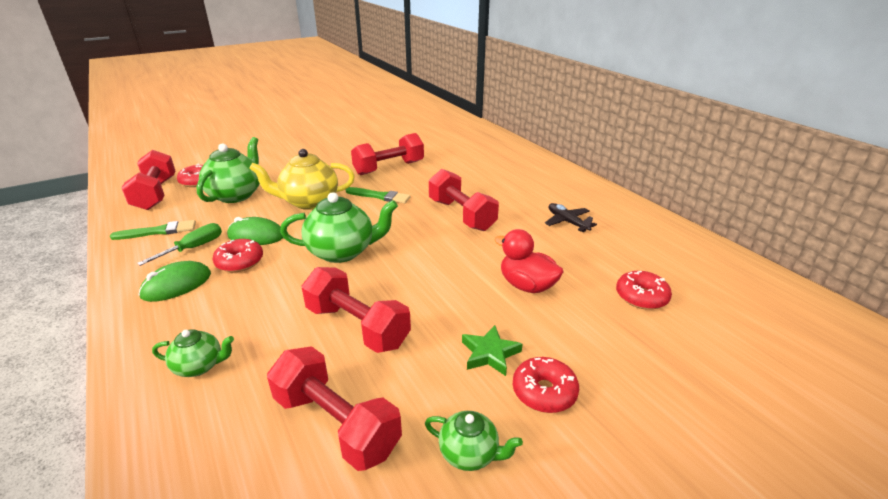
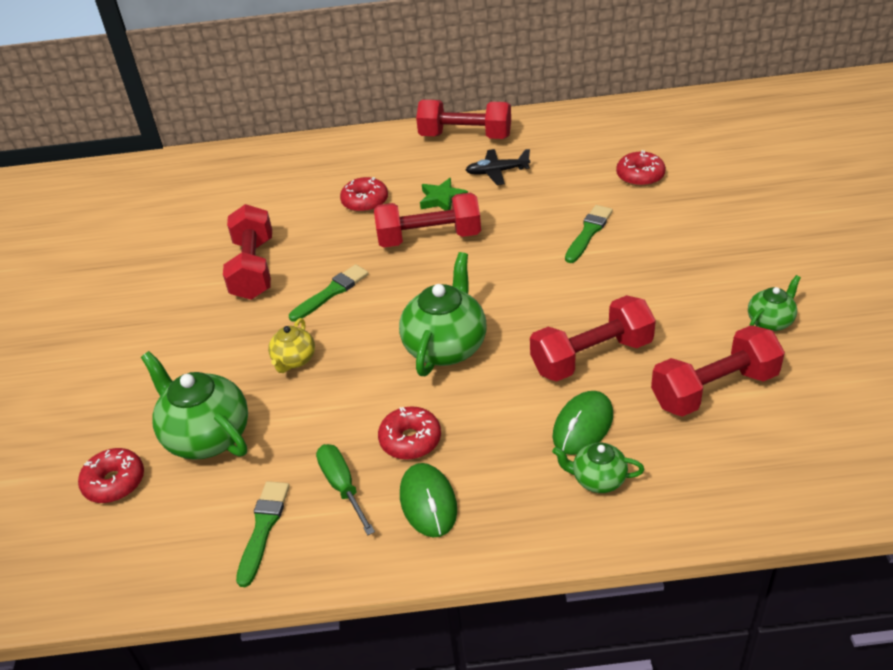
camera: 60 degrees left, 10 degrees up
(155, 194) = (119, 539): red dumbbell -> red dumbbell (465, 136)
(200, 366) = (597, 479): green teapot -> green teapot turned 105 degrees counterclockwise
(256, 236) = (353, 421): green mouse -> green mouse (583, 426)
(309, 202) = (294, 360): yellow teapot -> yellow teapot, size x0.54
(489, 353) = (670, 282): green star -> green star (442, 199)
(527, 286) = (588, 232): red duck -> green brush
(544, 392) = (725, 266): red donut -> red donut (365, 201)

